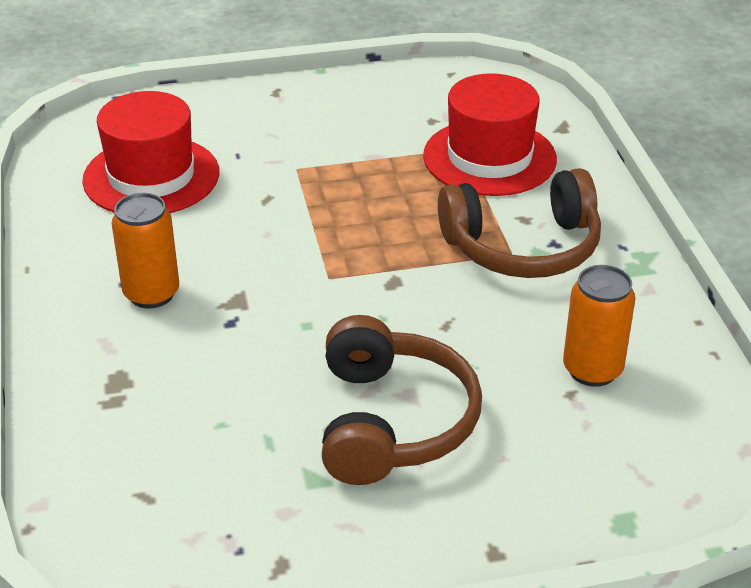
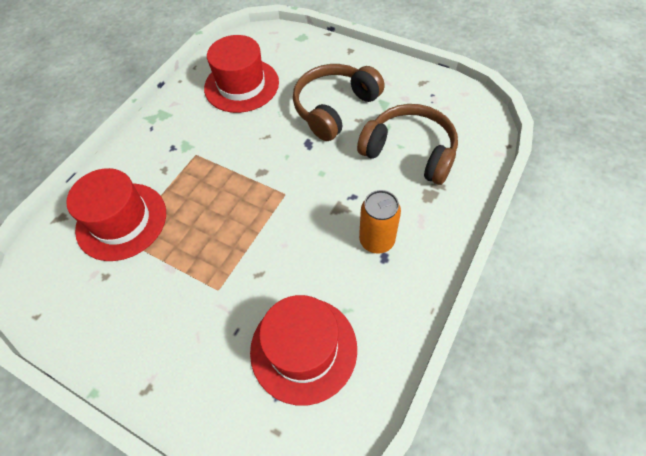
camera: 135 degrees left, 20 degrees up
(523, 247) = (187, 154): brown headphones -> brown headphones (410, 151)
(592, 370) = (241, 85): orange can -> red hat

